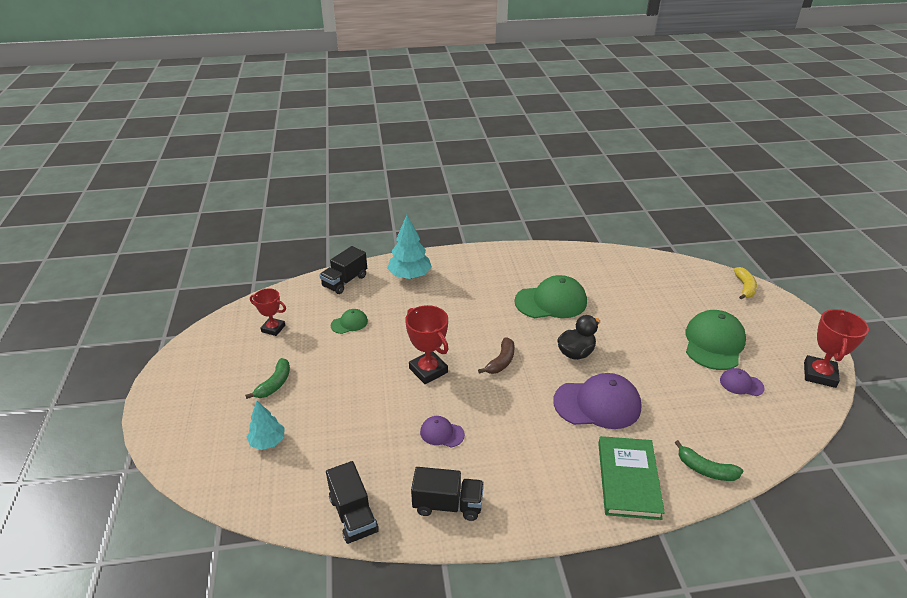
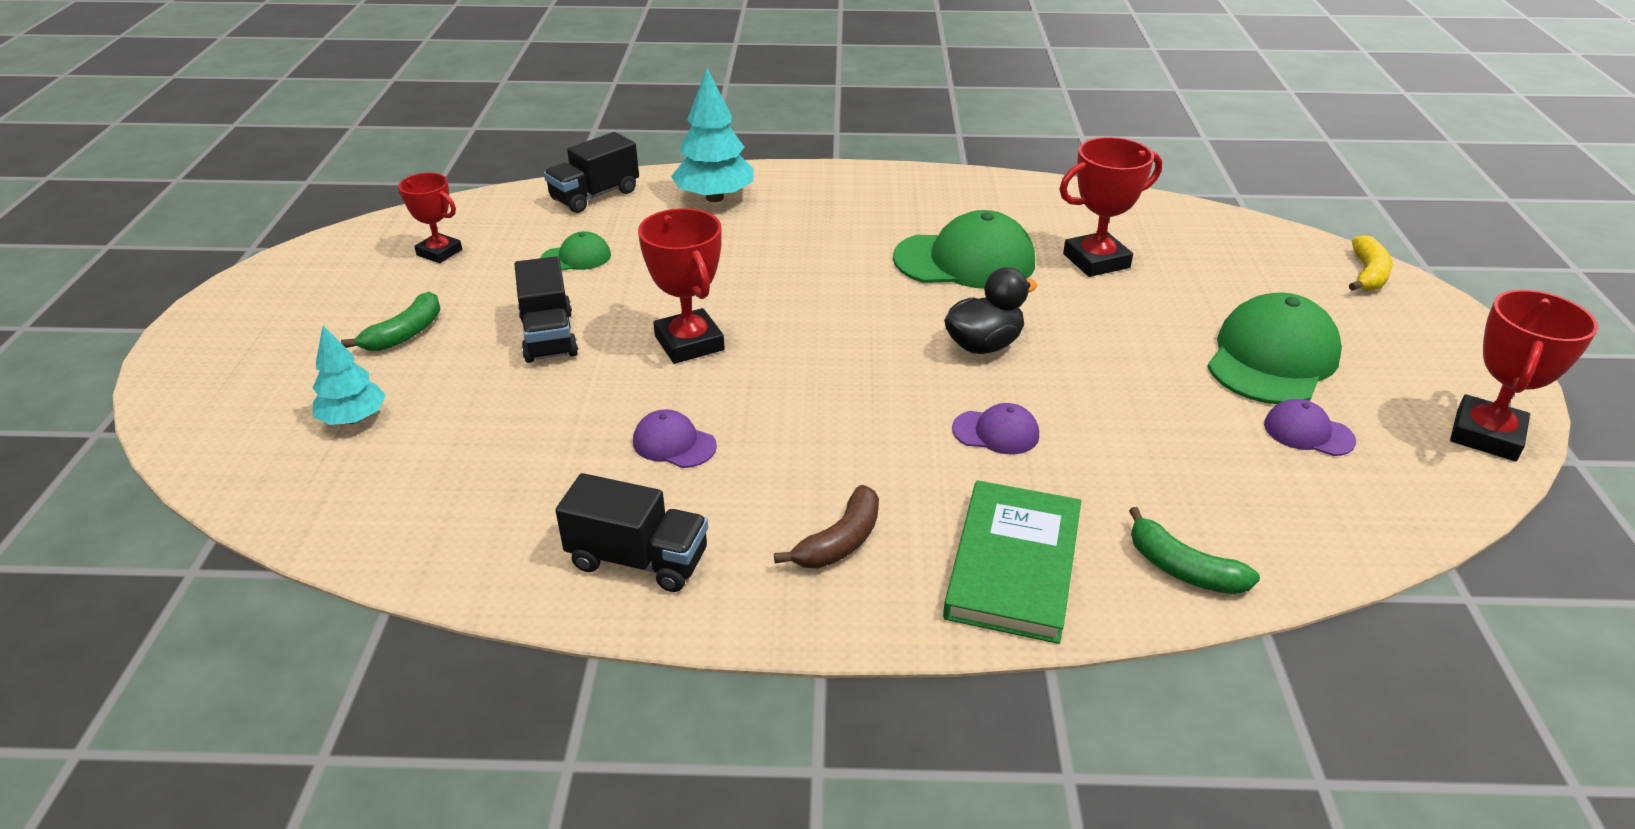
camera: 10 degrees right, 0 degrees up
(353, 515) = (455, 552): black truck -> black truck (549, 336)
(501, 361) = (832, 344): brown banana -> brown banana (840, 541)
(597, 404) = (996, 432): purple cap -> purple cap, size x0.50
(615, 294) = (1096, 261): none -> red trophy

